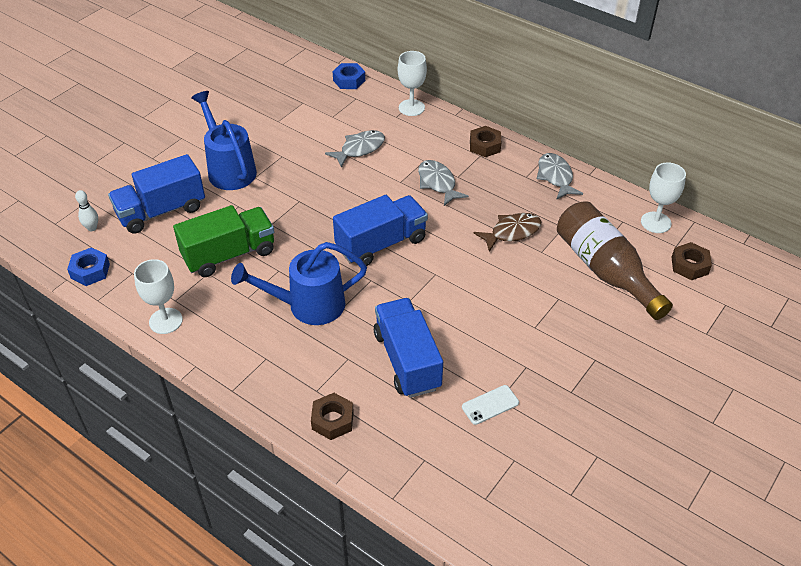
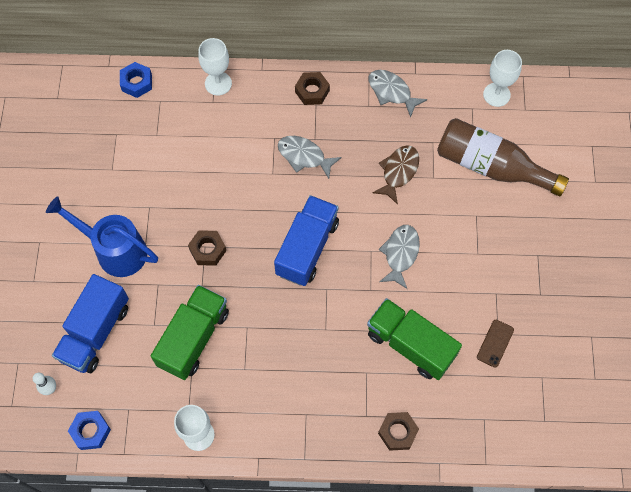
camera: 35 degrees left, 20 degrees up
(307, 306) = (298, 346): blue watering can -> none
(359, 149) = (210, 158): grey fish -> grey fish (400, 254)
(407, 360) = (410, 345): blue truck -> green truck
(490, 405) = (495, 343): white phone -> brown phone
(689, 265) = (546, 123): brown nut -> brown nut (207, 250)

